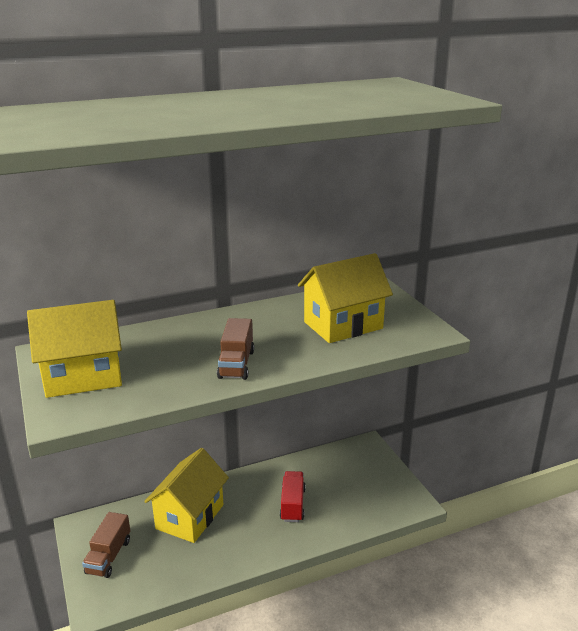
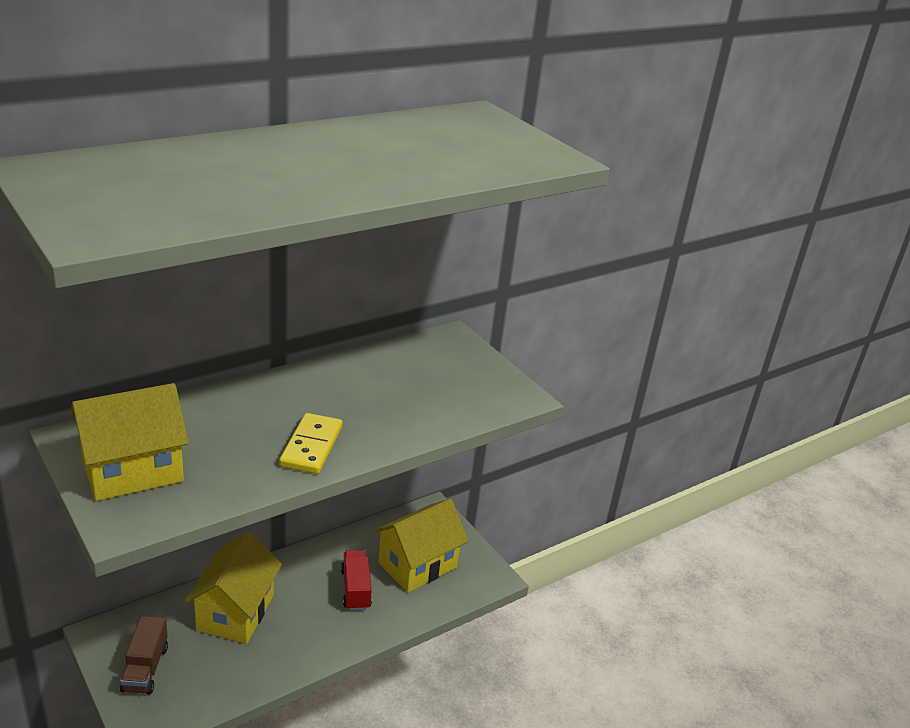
camera: 15 degrees left, 5 degrees up
(236, 364) = (311, 446): brown truck -> yellow domino
(343, 325) = (423, 390): yellow house -> yellow house (417, 565)

